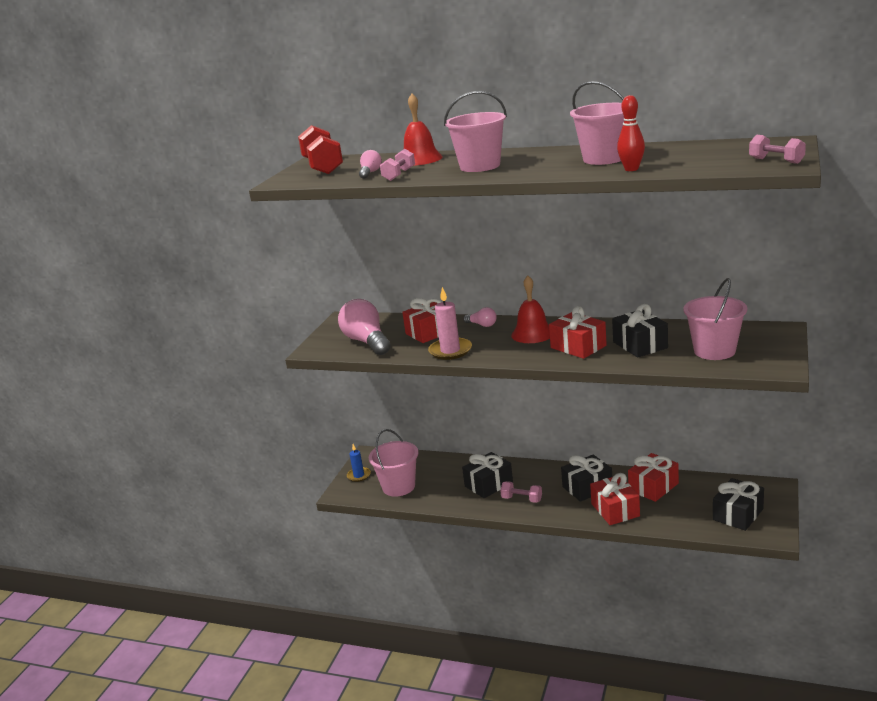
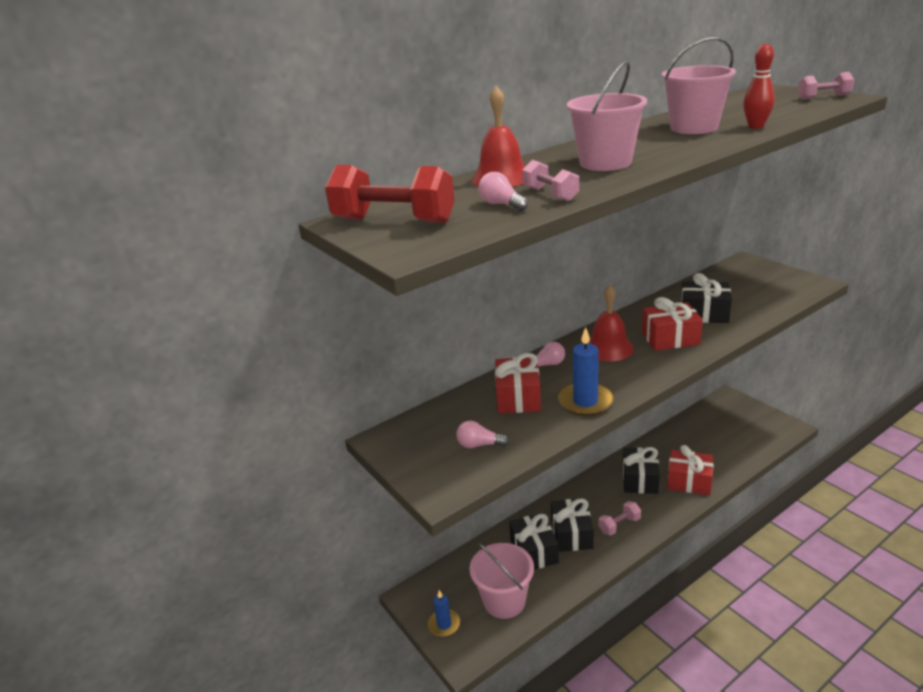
camera: 55 degrees left, 5 degrees up
(367, 342) = (479, 445): pink light bulb -> pink light bulb, size x0.47
(450, 351) = (585, 402): pink candle -> blue candle
(653, 487) = (674, 447): red gift -> none
(714, 351) = (754, 293): pink bucket -> none
(738, 514) = (750, 429): black gift -> black gift (534, 551)

